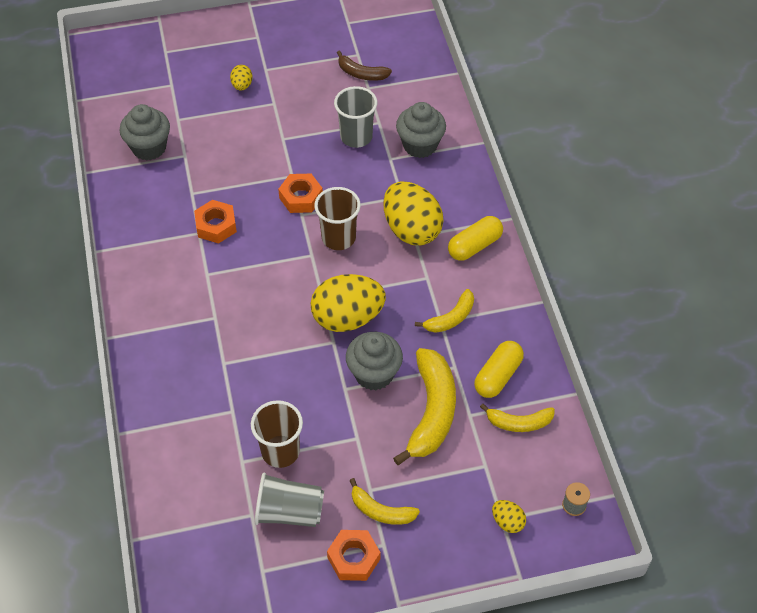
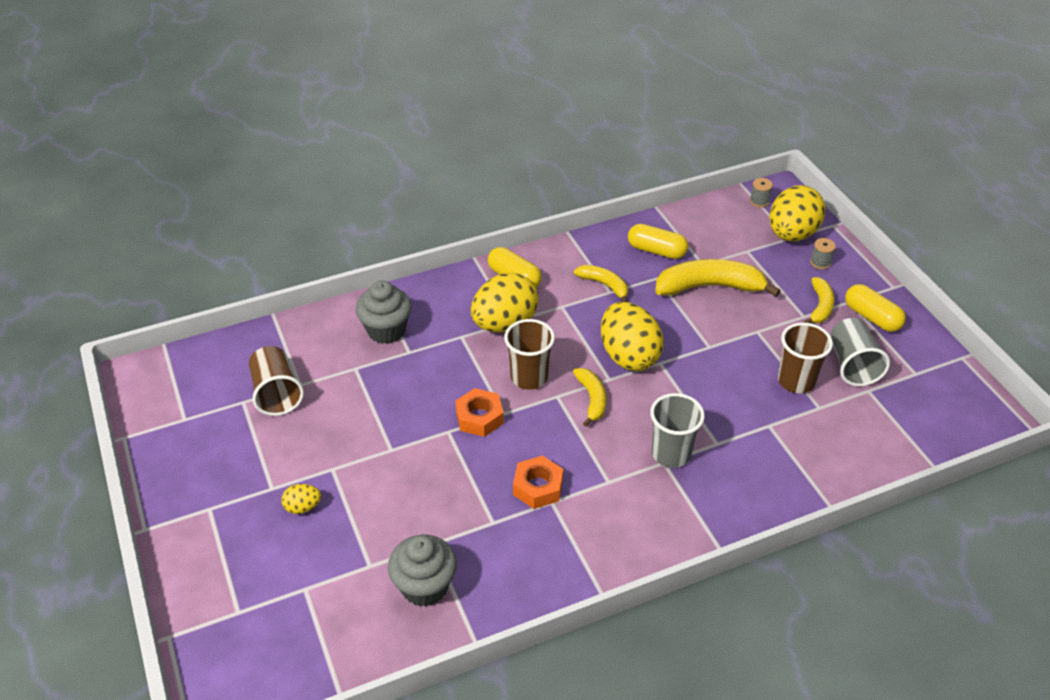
camera: 100 degrees left, 10 degrees down
(354, 558) = (871, 317): orange nut -> yellow capsule
(356, 137) = (380, 384): grey cup -> grey cup (671, 453)
(361, 73) = (277, 393): brown banana -> brown cup
(374, 374) = (685, 329): grey cupcake -> none
(453, 536) = (820, 262): none -> grey spool
(507, 522) = (791, 234): yellow egg -> yellow egg, size x2.21
(519, 423) = (698, 235): yellow banana -> yellow banana (592, 399)

